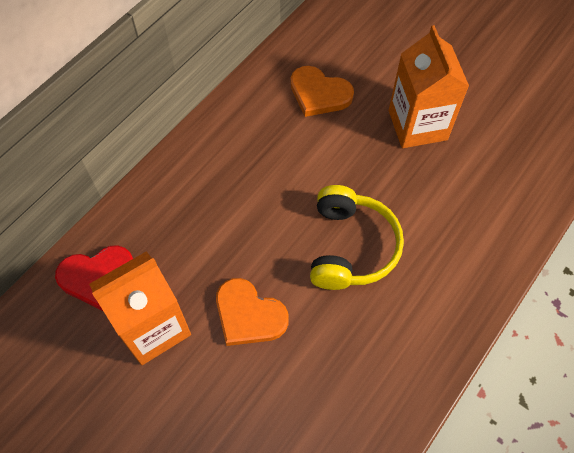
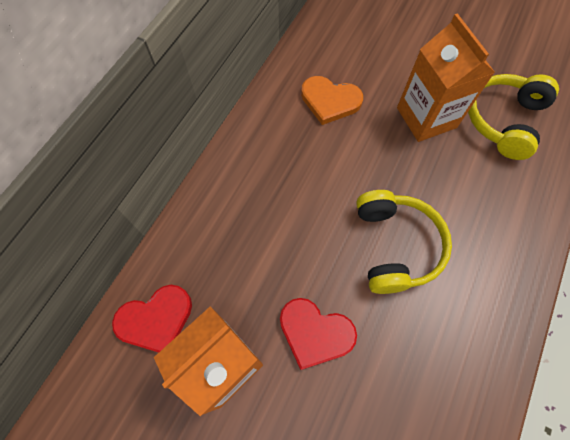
camera: 10 degrees left, 5 degrees up
(249, 315) = (315, 333): orange heart -> red heart
(501, 140) = (503, 121): none -> yellow headphones

